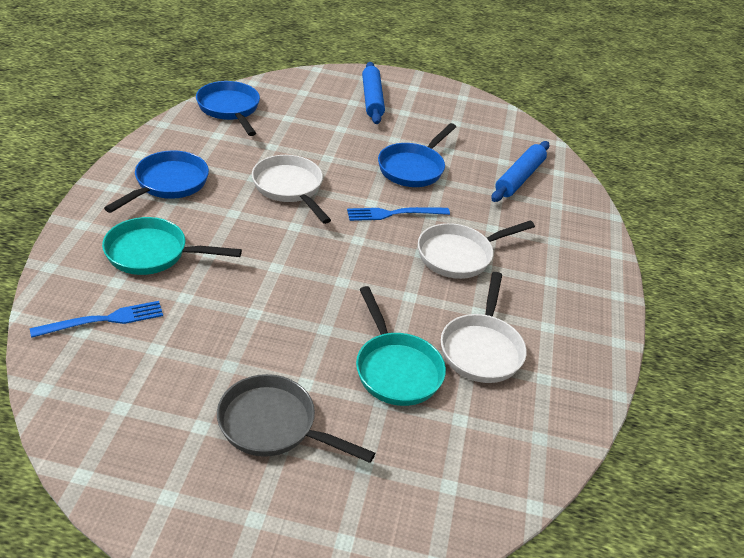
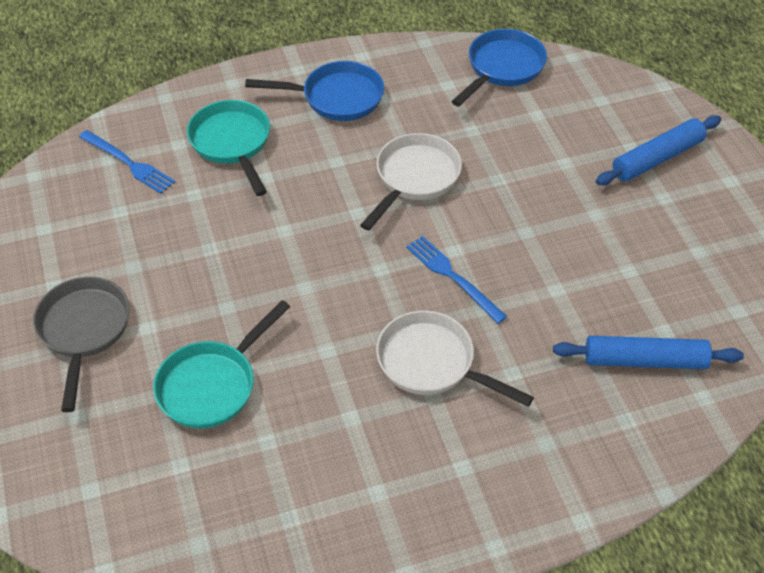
camera: 65 degrees right, 10 degrees up
(413, 168) = (556, 255): blue pan -> none
(481, 348) = (294, 444): white pan -> none

